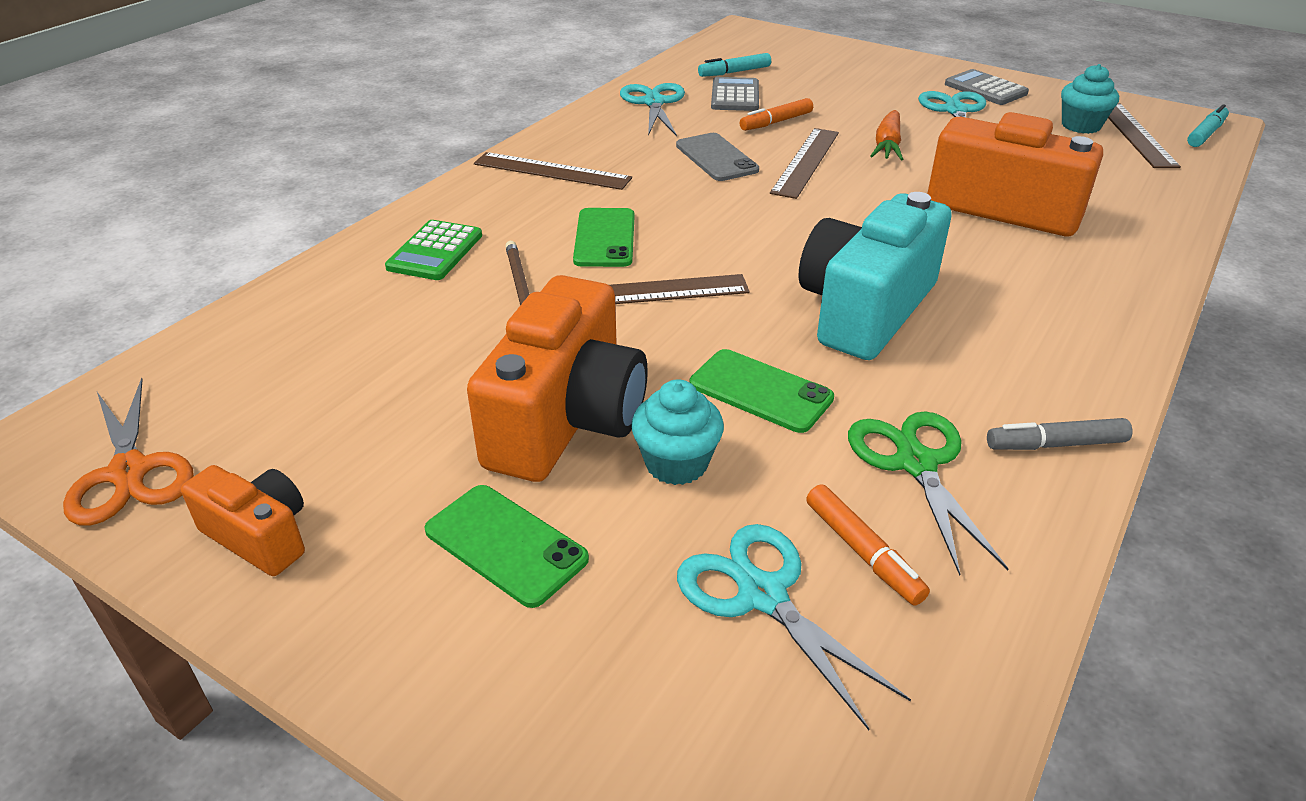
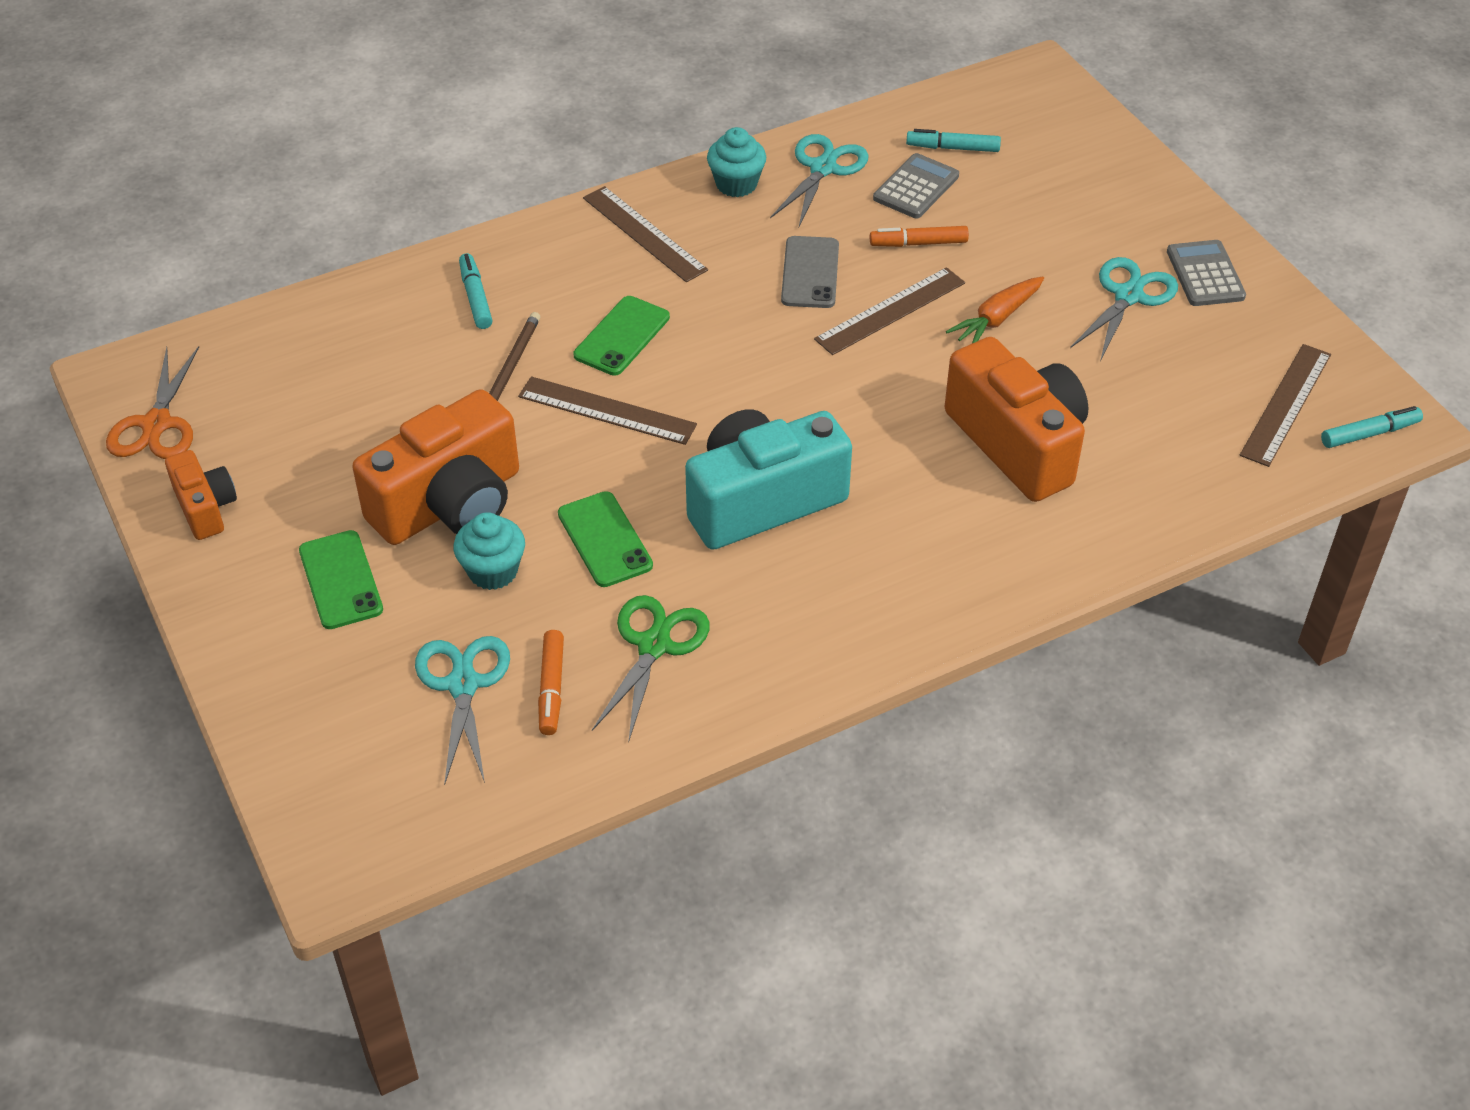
camera: 30 degrees right, 10 degrees up
(435, 251) = (476, 297): green calculator -> turquoise marker
(1055, 444) = (771, 678): grey marker -> none
(1081, 126) = (1241, 369): turquoise cupcake -> turquoise cupcake (736, 184)

